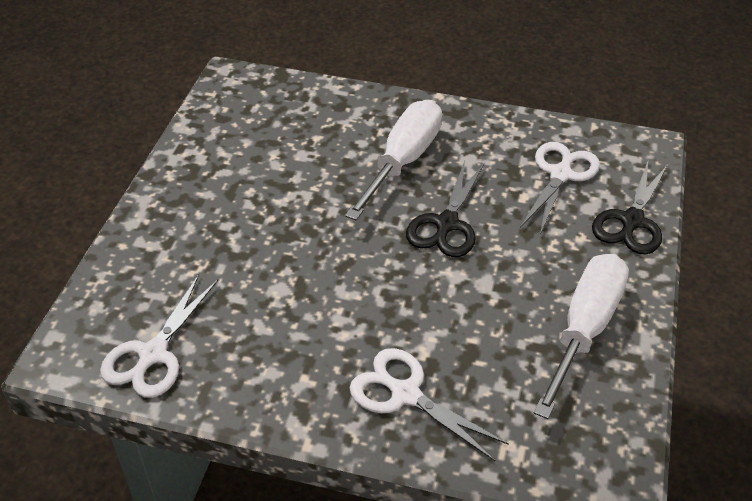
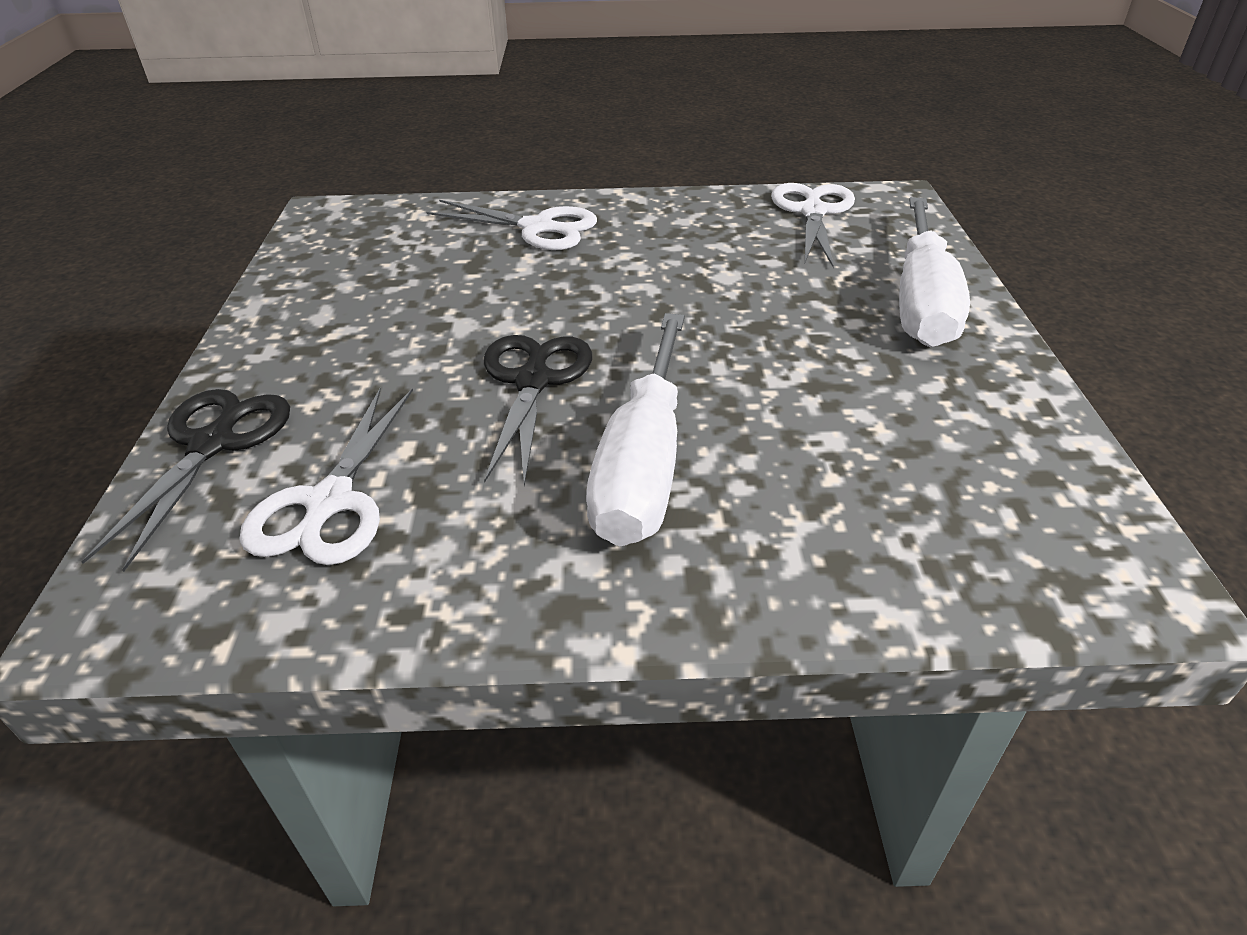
camera: 165 degrees right, 5 degrees down
(584, 329) = (330, 304): white screwdriver -> white screwdriver (921, 302)

